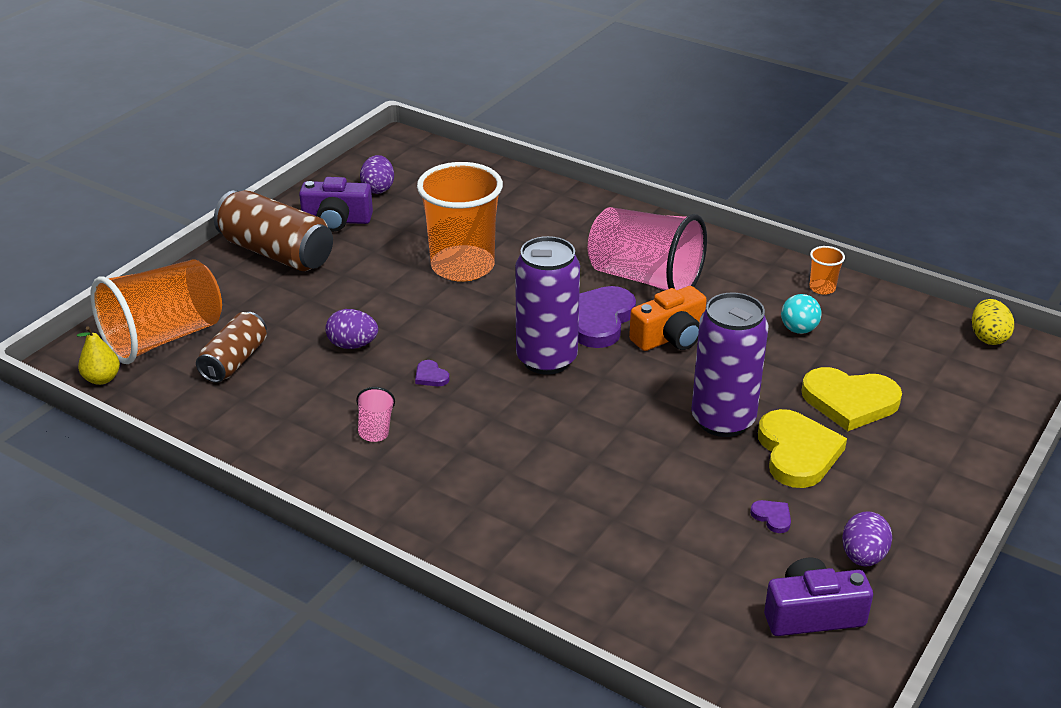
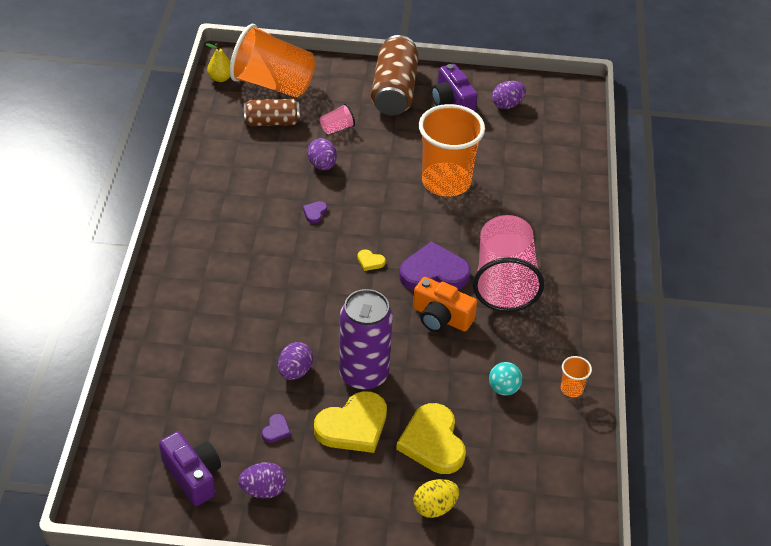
camera: 60 degrees right, 10 degrees up
(375, 428) = (248, 208): pink cup -> pink cup (337, 128)
(546, 359) = (370, 261): purple can -> yellow heart
(686, 473) = (295, 371): none -> purple egg
(988, 337) = (581, 514): yellow egg -> yellow egg (434, 507)

